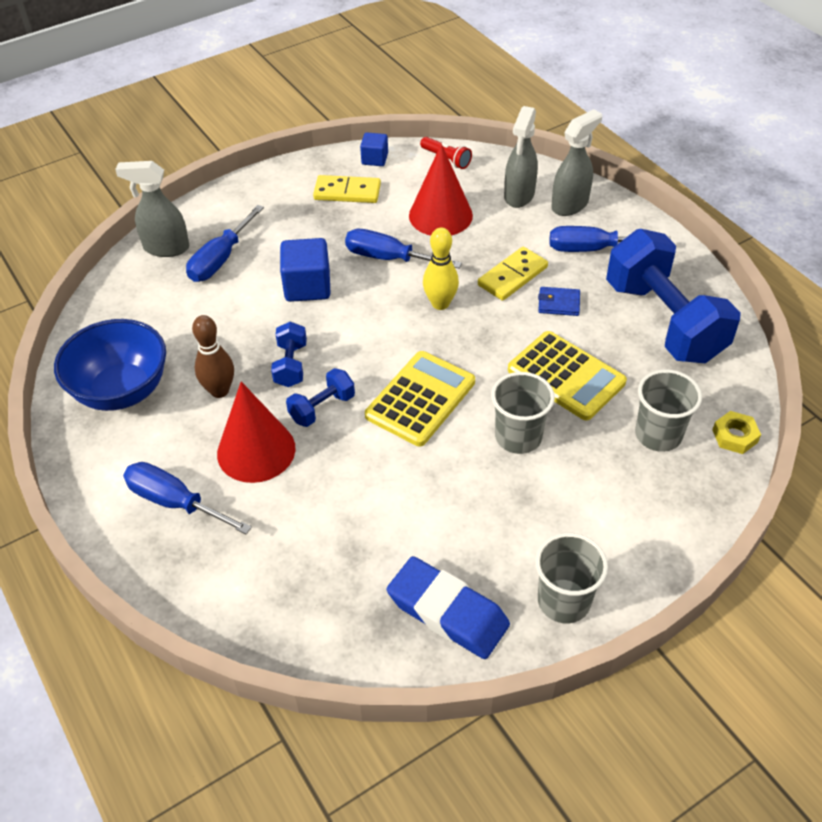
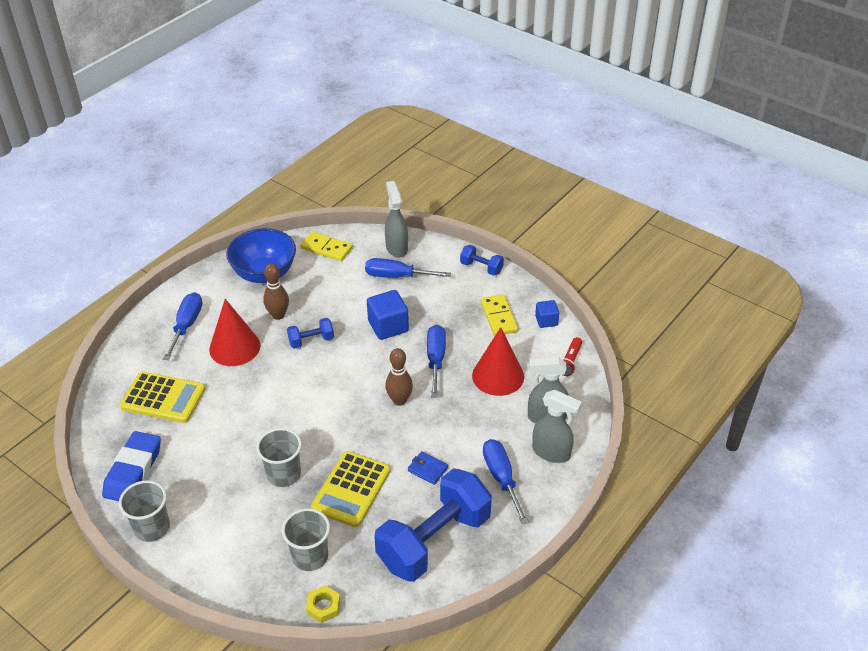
camera: 70 degrees right, 5 degrees down
(322, 408) = (278, 367): blue dumbbell -> blue dumbbell (481, 268)
(420, 399) = (302, 413): yellow calculator -> yellow calculator (163, 398)
(440, 303) = (399, 400): yellow bowling pin -> brown bowling pin
(512, 276) = (447, 435): yellow domino -> yellow domino (326, 248)
(558, 303) = (427, 469): blue wallet -> blue wallet turned 45 degrees counterclockwise

